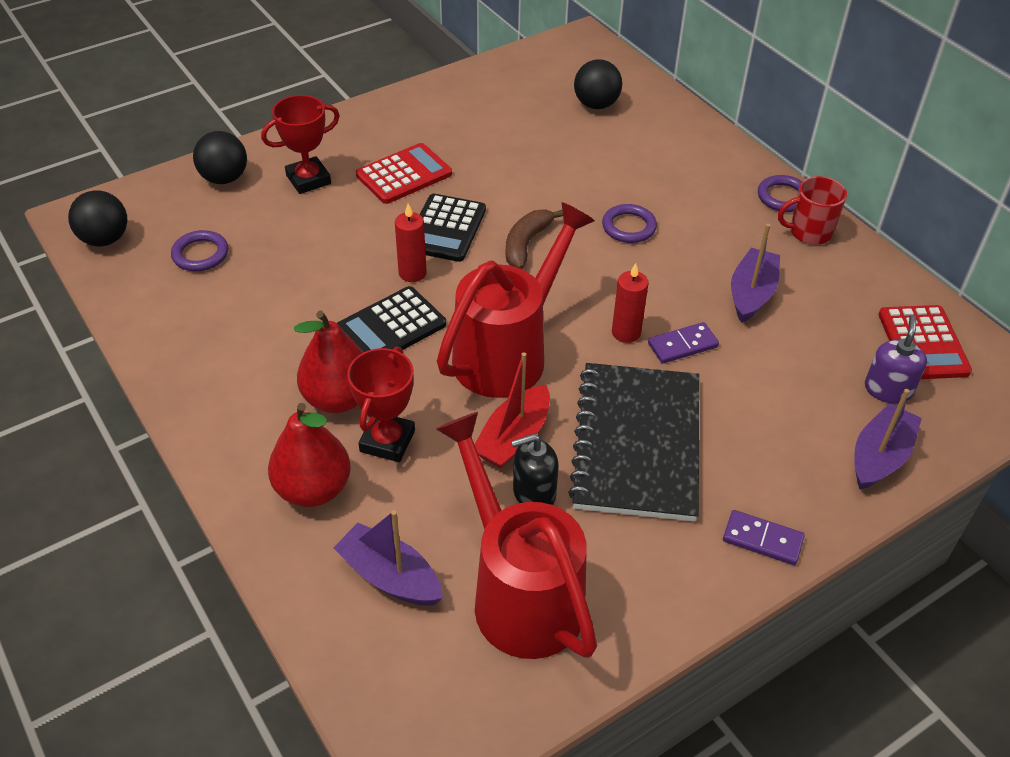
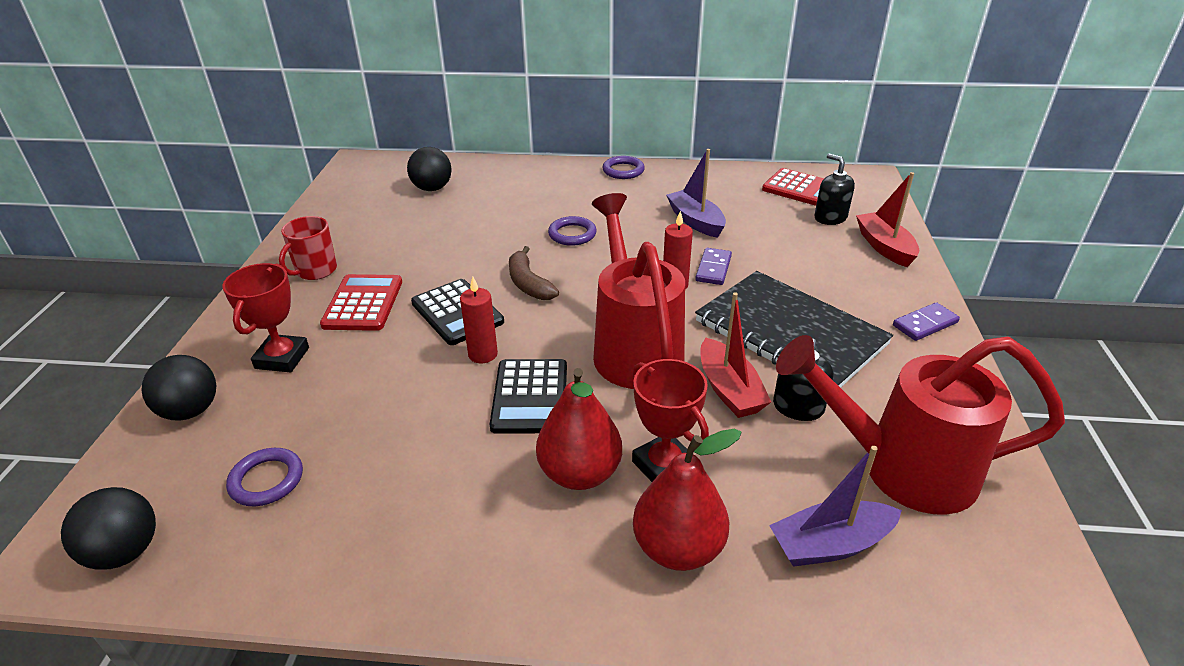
camera: 50 degrees left, 10 degrees down
(809, 232) = (666, 177): red mug -> red mug (315, 271)
(879, 456) = (884, 247): purple boat -> red boat
(888, 389) = (830, 218): purple soap dispenser -> black soap dispenser

